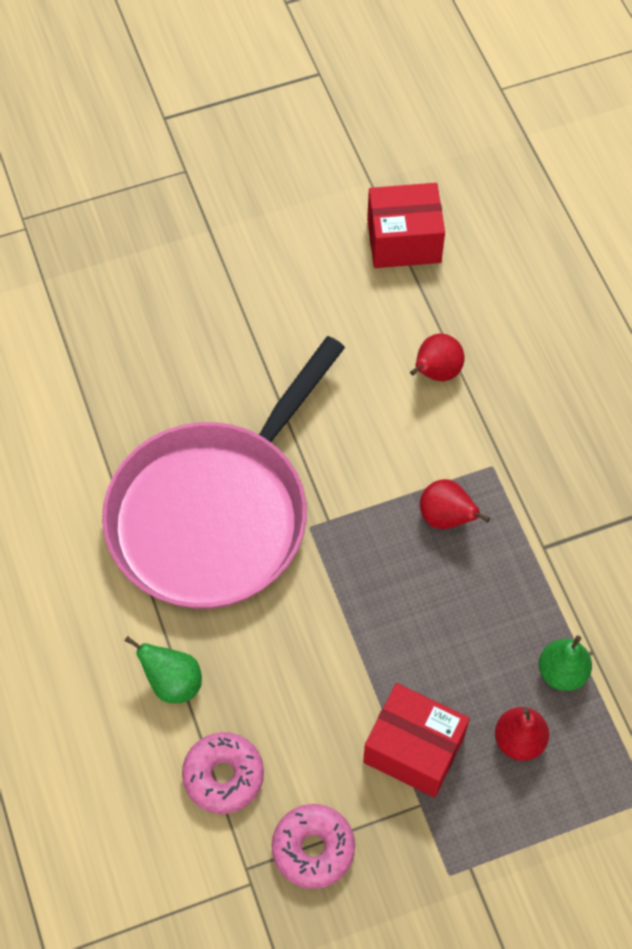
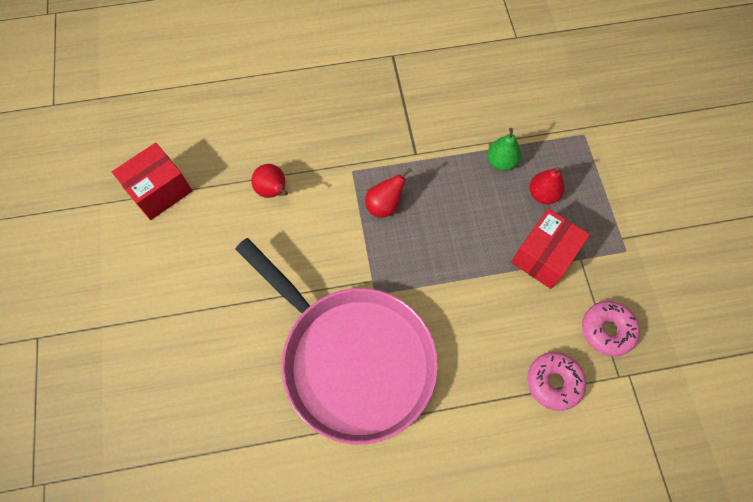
camera: 80 degrees left, 5 degrees up
(173, 682) = (481, 409): green pear -> none
(404, 241) = (159, 190): red box -> red box turned 45 degrees clockwise

